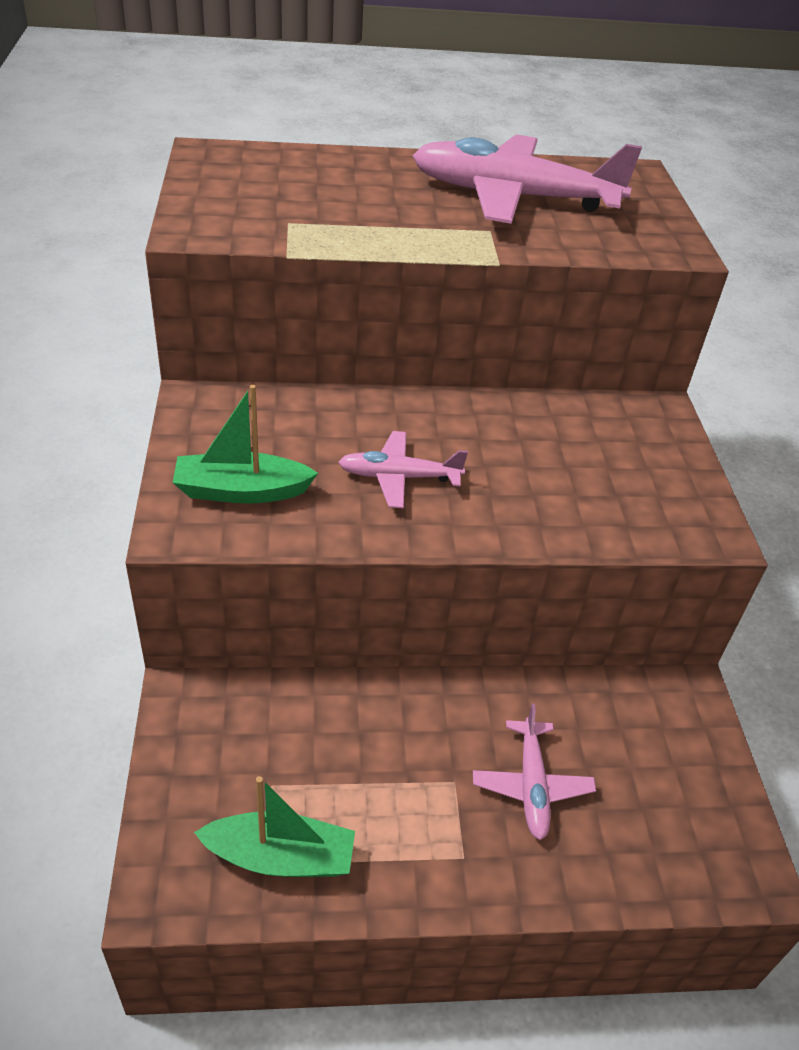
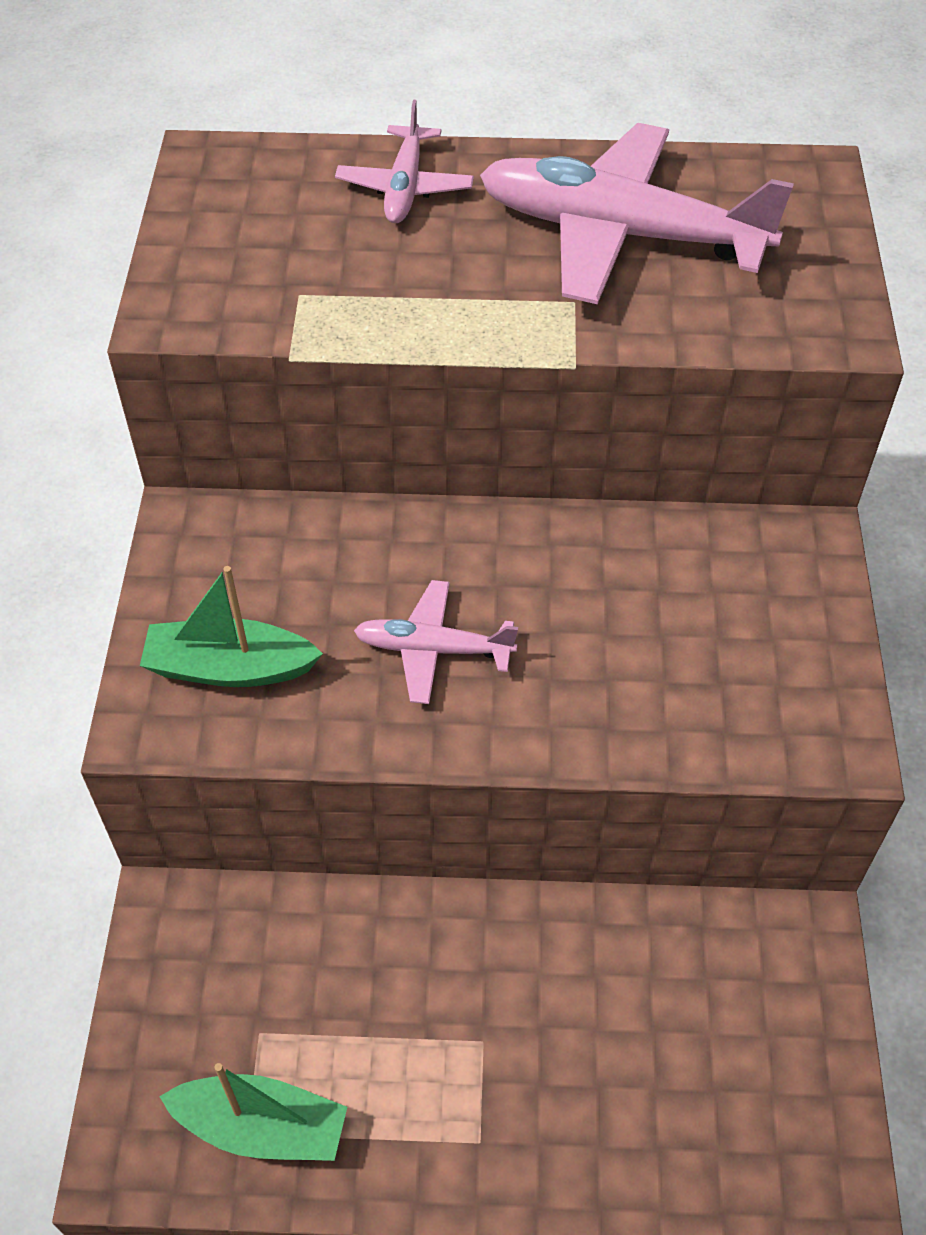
camera: 10 degrees right, 10 degrees up
(531, 785) = (578, 1052): pink plane -> pink plane (405, 187)

